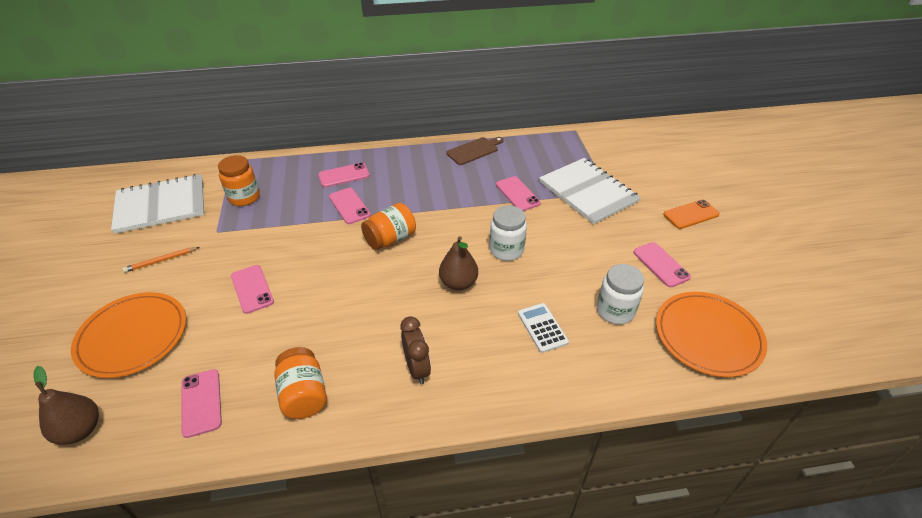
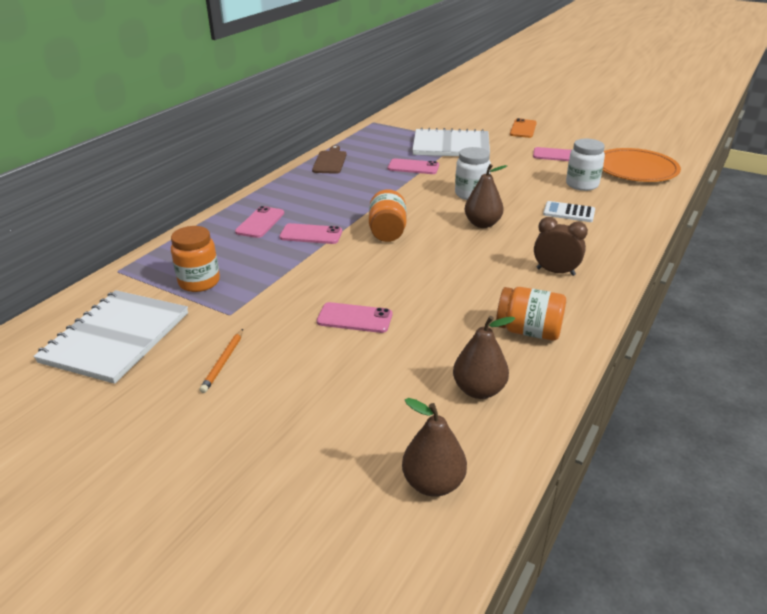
camera: 50 degrees left, 10 degrees down
(133, 336) = (327, 412): orange plate -> none
(201, 402) = (479, 390): pink phone -> brown pear

